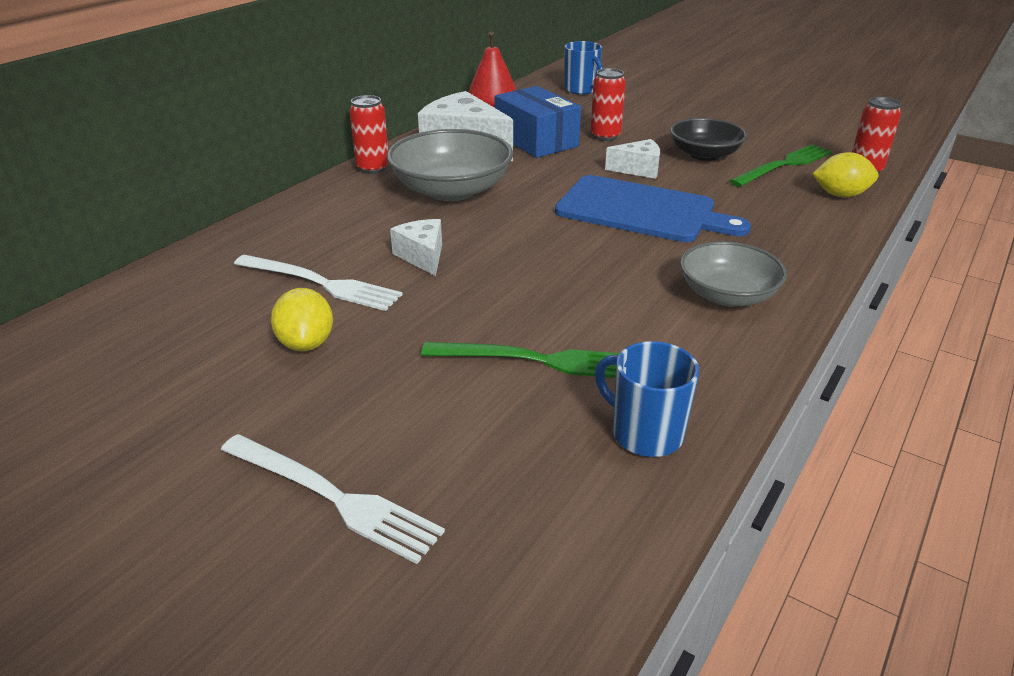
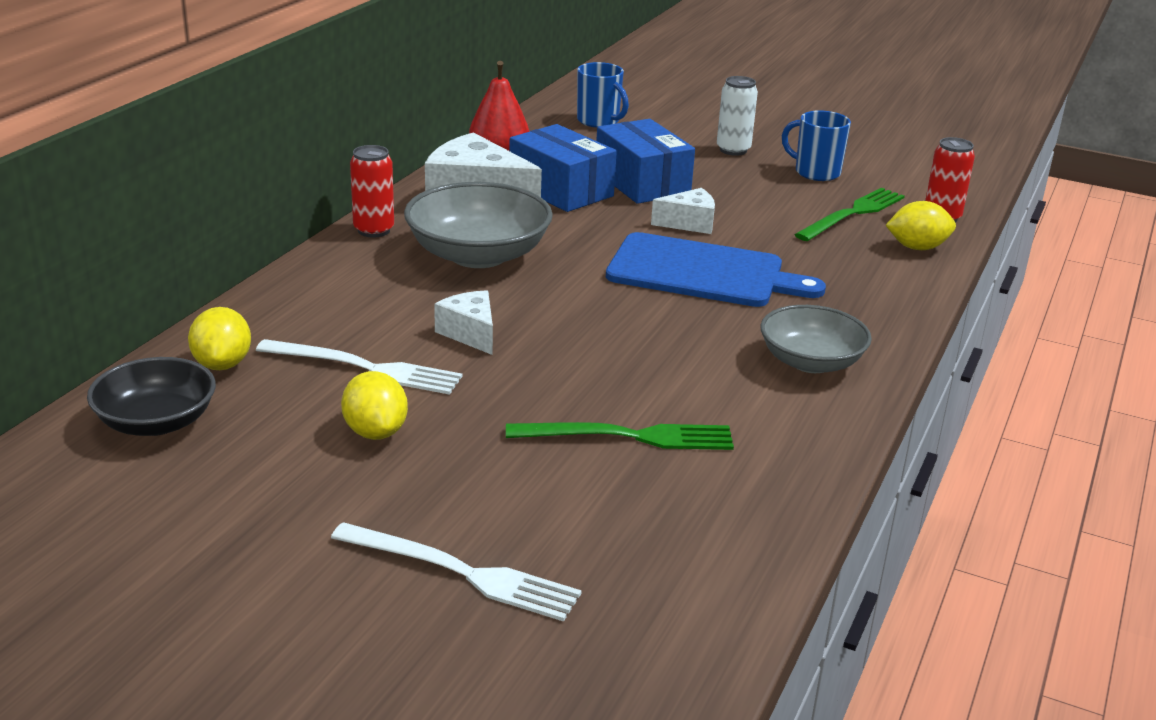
camera: 10 degrees left, 5 degrees down
(202, 275) = (222, 364): none -> yellow lemon
(605, 136) = (642, 182): red can -> blue box
(645, 433) = (751, 498): blue mug -> blue mug (816, 172)
(687, 113) = (733, 150): none -> white can
(704, 154) = (761, 203): black bowl -> black bowl (156, 422)

